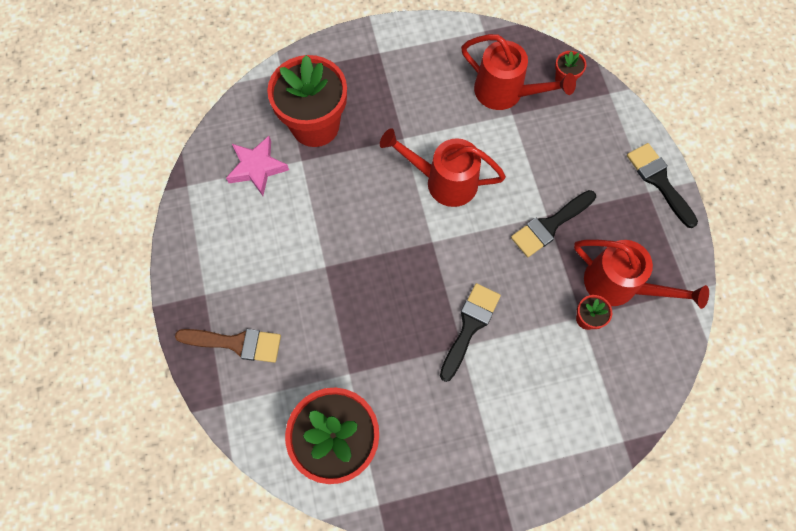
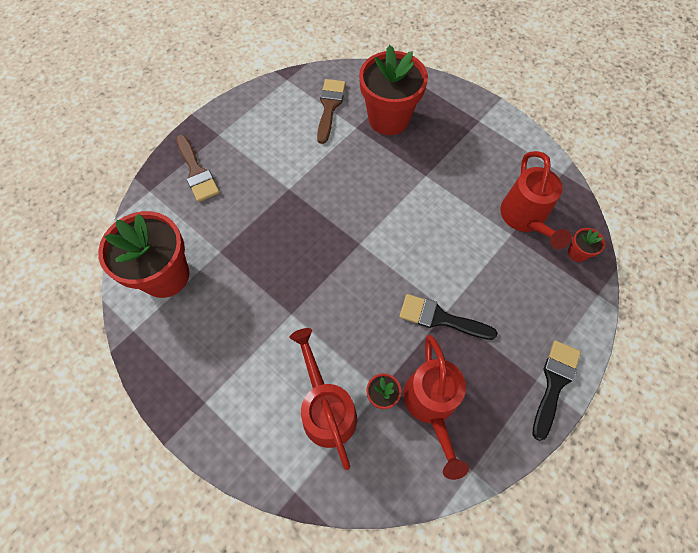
camera: 55 degrees right, 5 degrees down
(257, 168) = (329, 107): pink star -> brown brush
(443, 181) = (414, 221): red watering can -> red watering can (326, 409)
(470, 326) = (311, 310): black brush -> none

